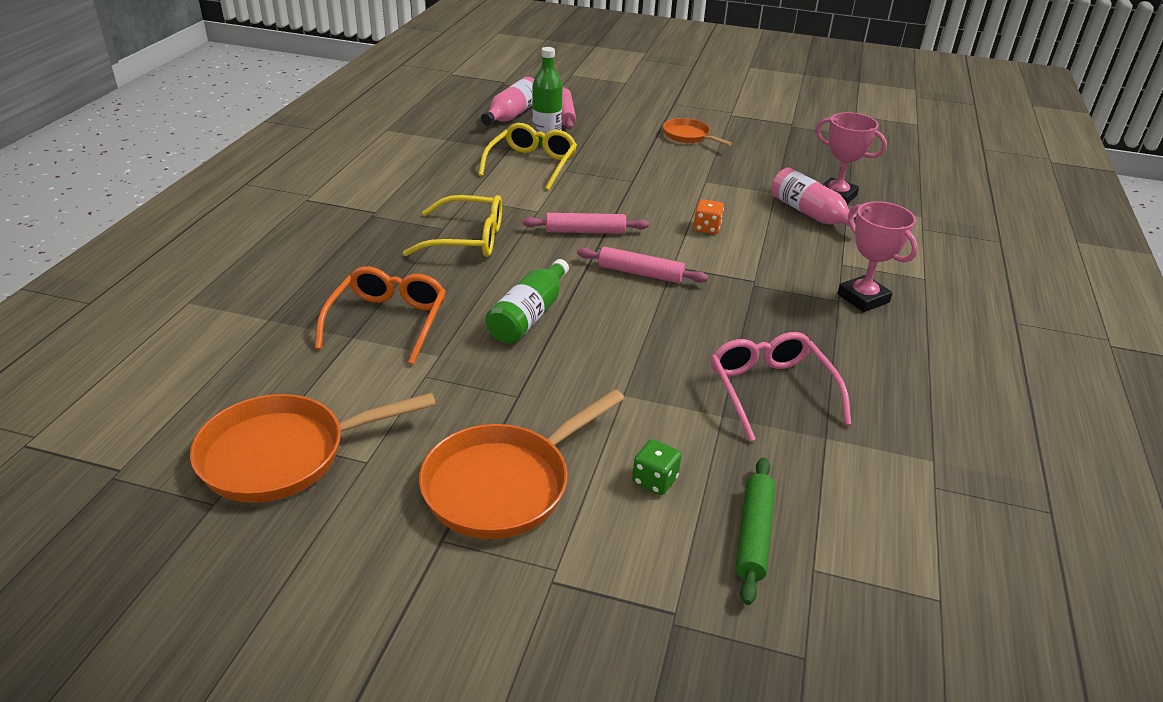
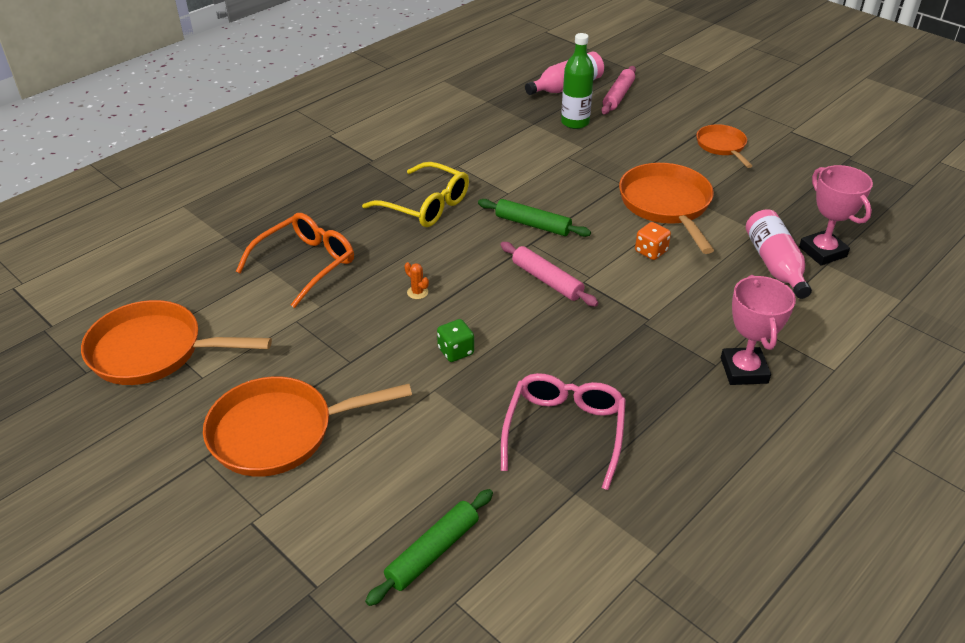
camera: 30 degrees right, 5 degrees up
(529, 315) = (417, 292): green bottle -> orange cactus
(531, 165) = (541, 144): yellow glasses -> none
(585, 231) = (532, 225): pink rolling pin -> green rolling pin
(655, 480) = (394, 474): green dice -> green dice (456, 351)
(686, 190) = (666, 205): none -> orange pan

